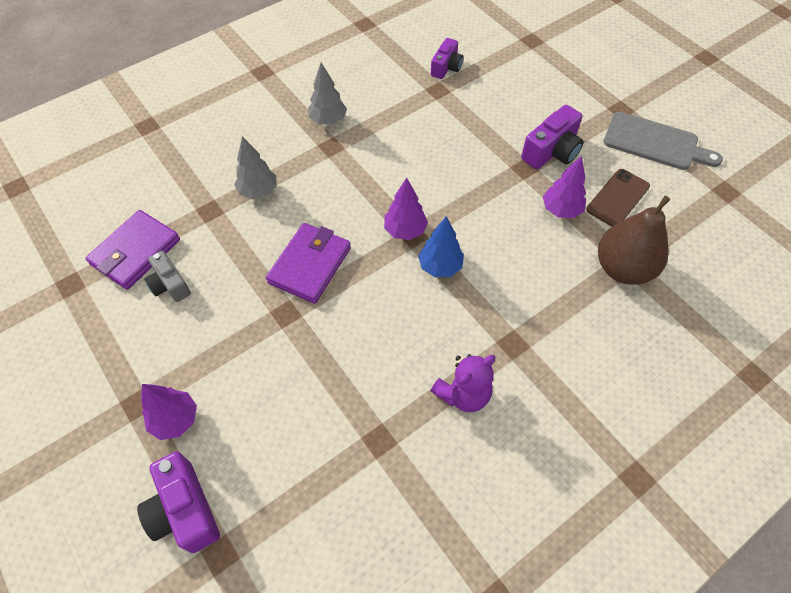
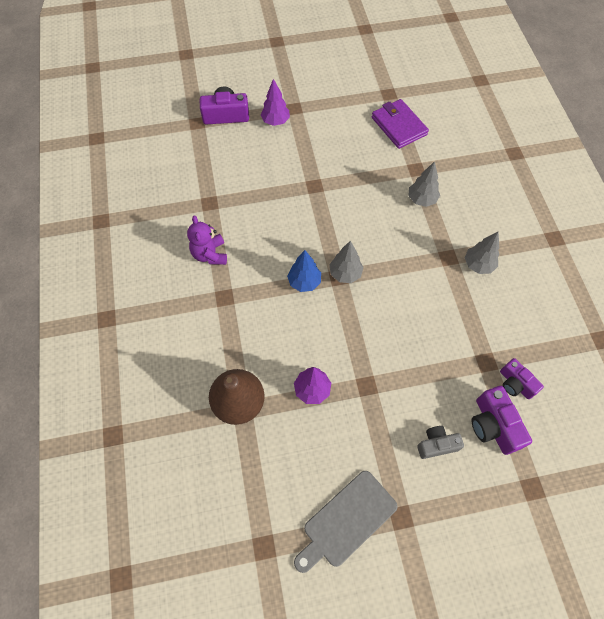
camera: 115 degrees right, 5 degrees up
(169, 284) = (365, 137): grey camera -> grey camera (436, 444)
(310, 265) = (344, 209): purple wallet -> none
(405, 230) = (345, 274): purple tree -> grey tree
(552, 151) = (375, 419): purple camera -> purple camera (493, 425)
(617, 198) = (302, 443): brown phone -> none

